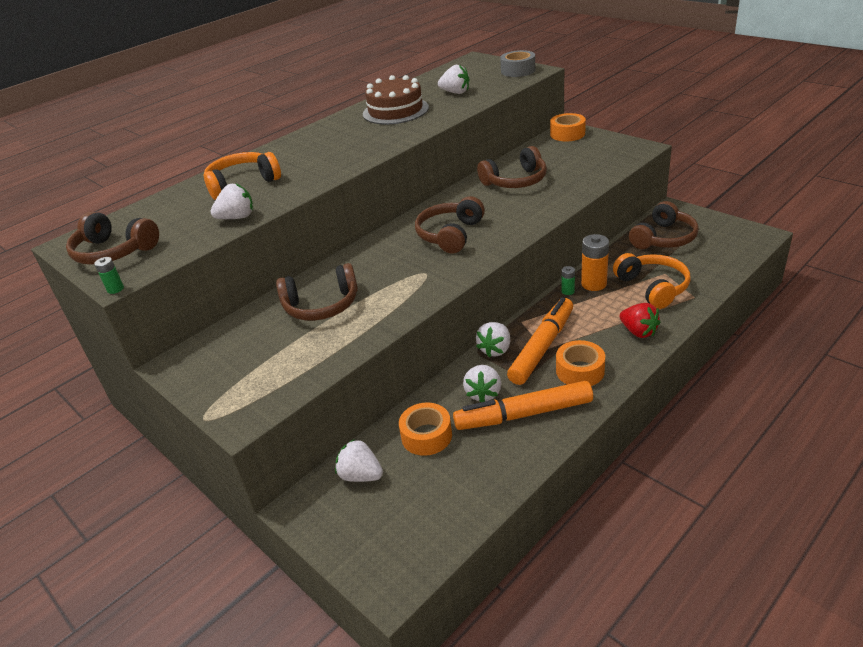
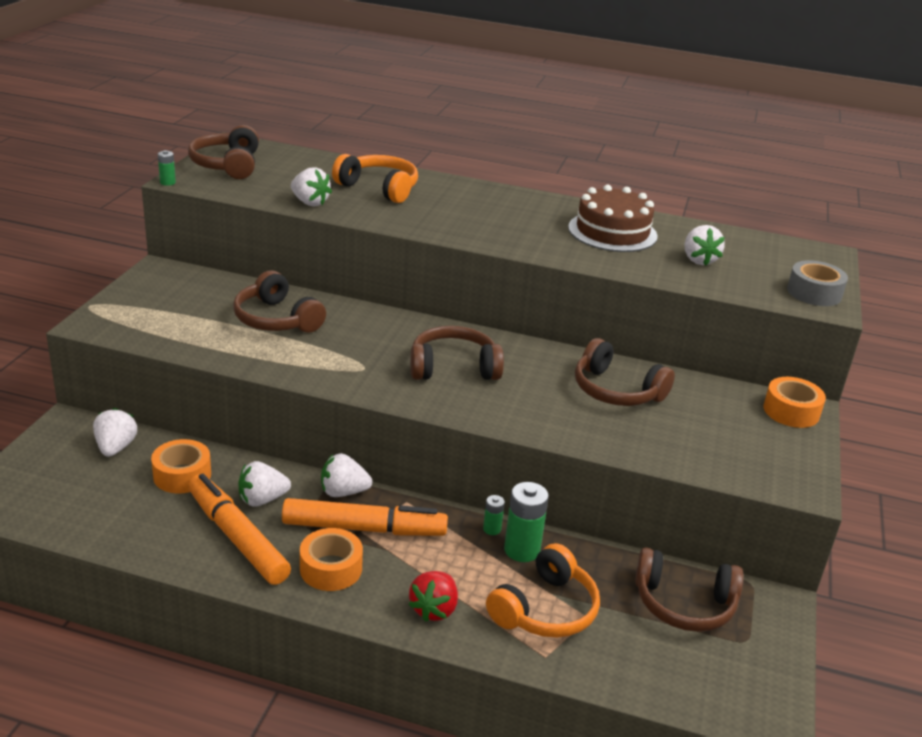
camera: 55 degrees right, 5 degrees down
(594, 284) = (522, 550): orange battery -> green battery

